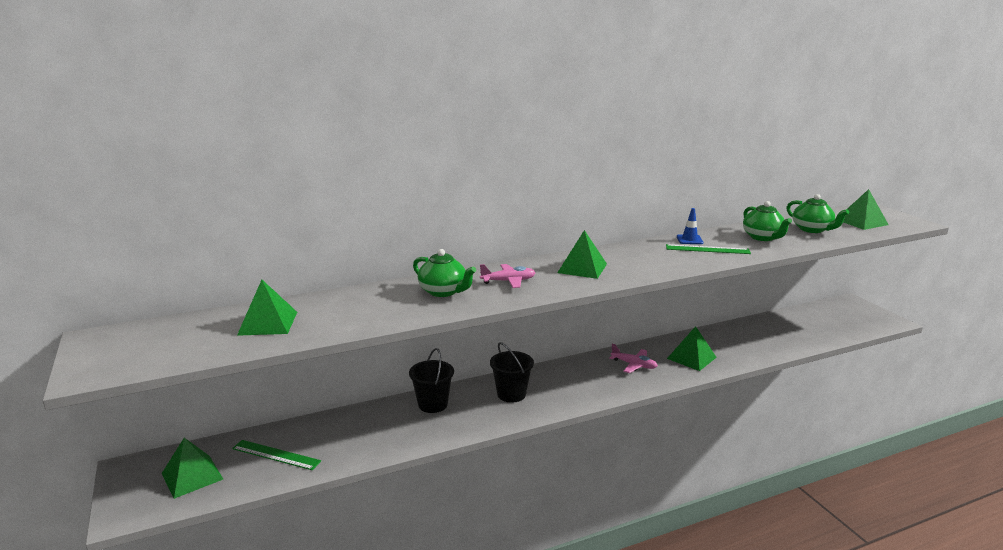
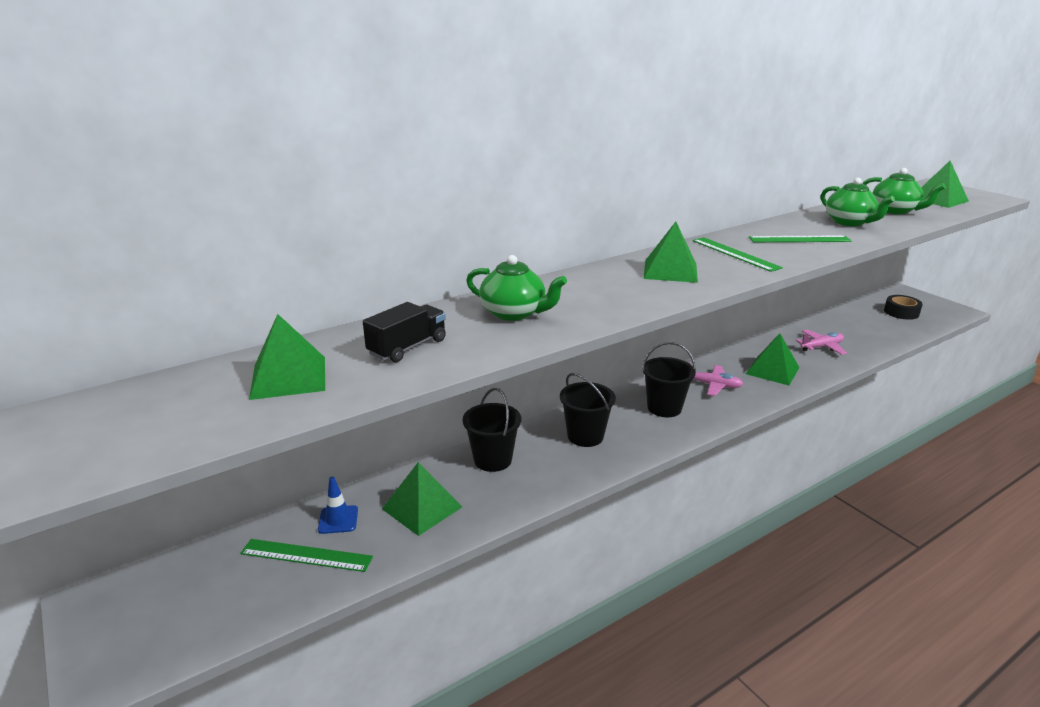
camera: 10 degrees left, 5 degrees up
(192, 476) = (193, 603): green pyramid -> green pyramid (422, 507)
(356, 310) = (407, 347): none -> black truck
(508, 281) = (590, 293): pink plane -> pink plane (821, 347)
(585, 379) = (664, 408): none -> black bucket
(644, 258) = (735, 254): none -> green ruler
(689, 240) = (771, 229): blue traffic cone -> blue traffic cone (338, 520)
(836, 319) = (901, 312): none -> black tape

